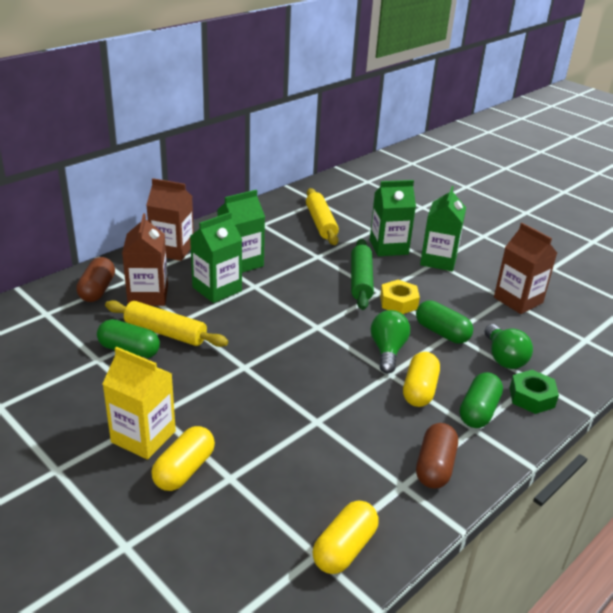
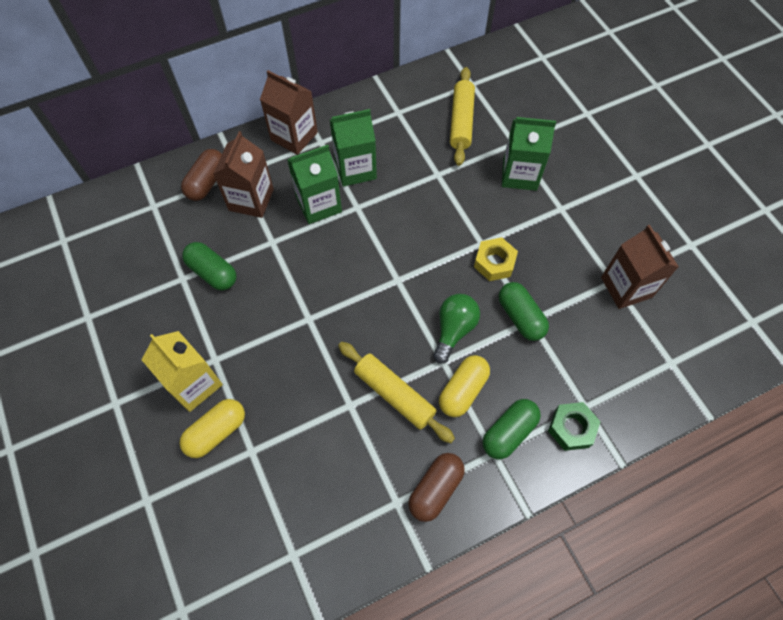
camera: 20 degrees right, 30 degrees up
(165, 332) = (251, 256): yellow rolling pin -> yellow rolling pin (394, 394)
(344, 548) = (318, 556): yellow capsule -> none
(361, 281) = (468, 221): green rolling pin -> none
(438, 260) = (566, 206): green carton -> none
(503, 358) = (569, 368): green light bulb -> none

